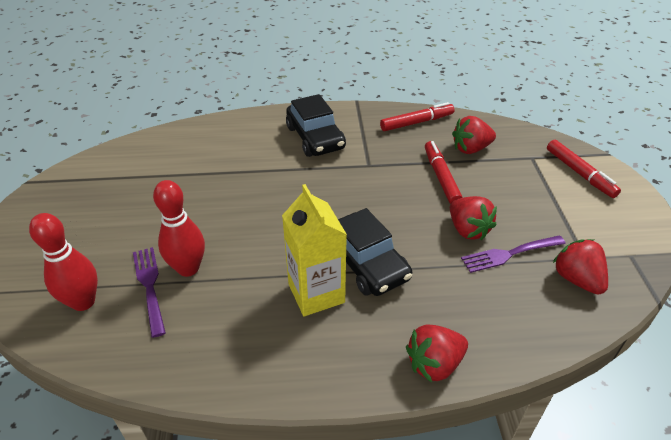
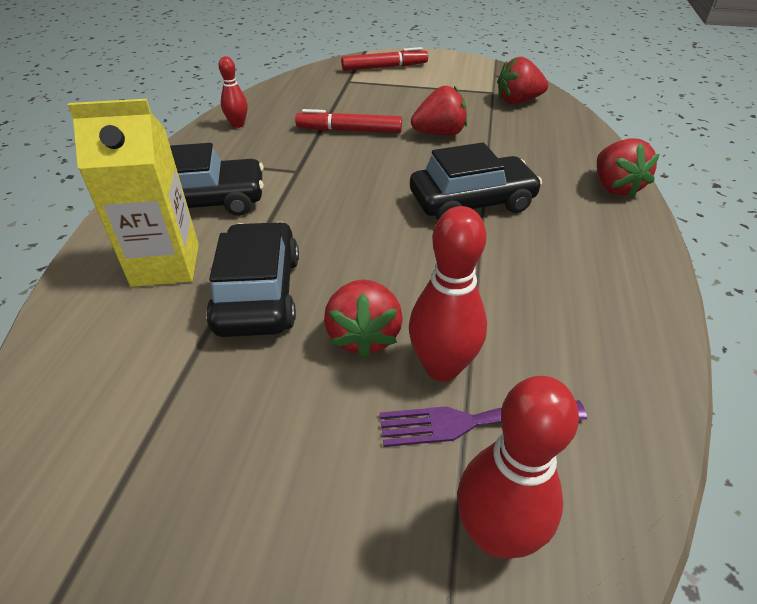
camera: 75 degrees left, 0 degrees up
(236, 182) = (258, 293): none -> black car
(316, 293) = (514, 246): yellow carton -> yellow carton (166, 265)
(417, 122) = (238, 124): red marker -> red bowling pin
(470, 149) = (312, 105): red strawberry -> red strawberry (363, 336)
(509, 254) = (480, 121): purple fork -> none

